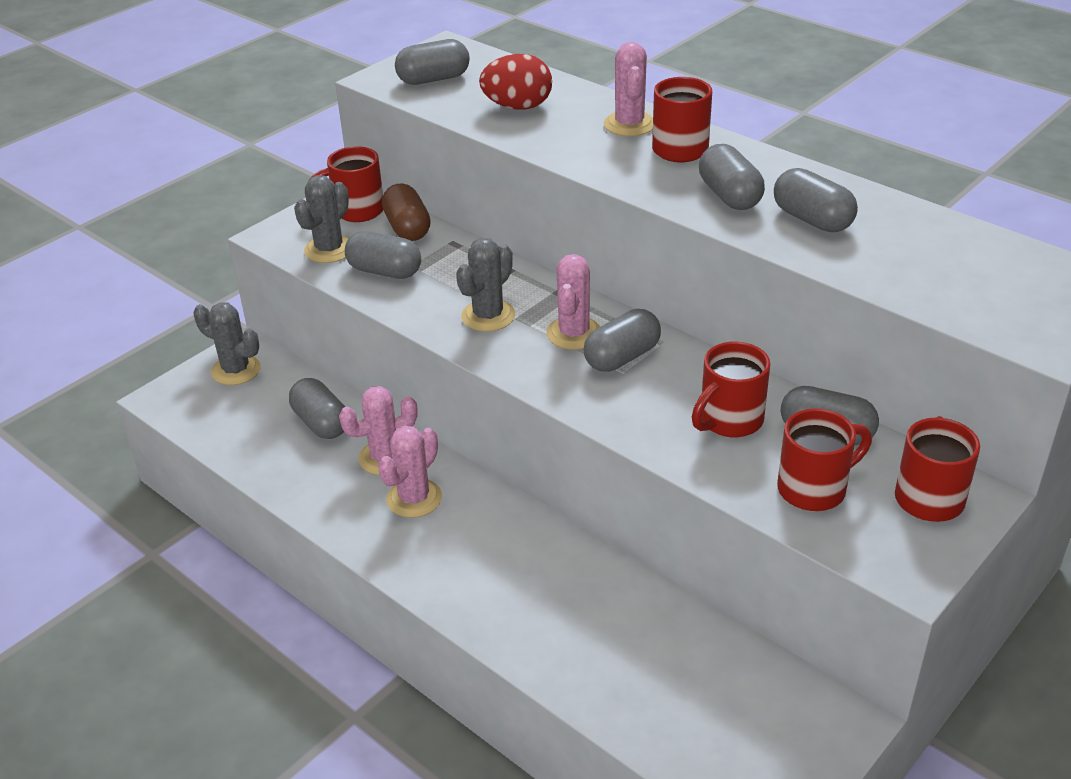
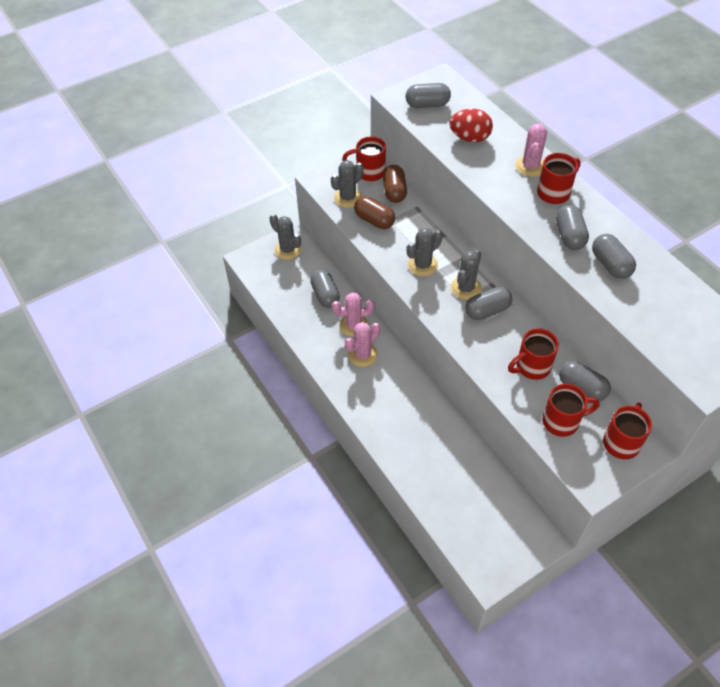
camera: 15 degrees right, 15 degrees up
(385, 271) = (374, 220): grey capsule -> brown capsule
(574, 333) = (466, 288): pink cactus -> grey cactus

